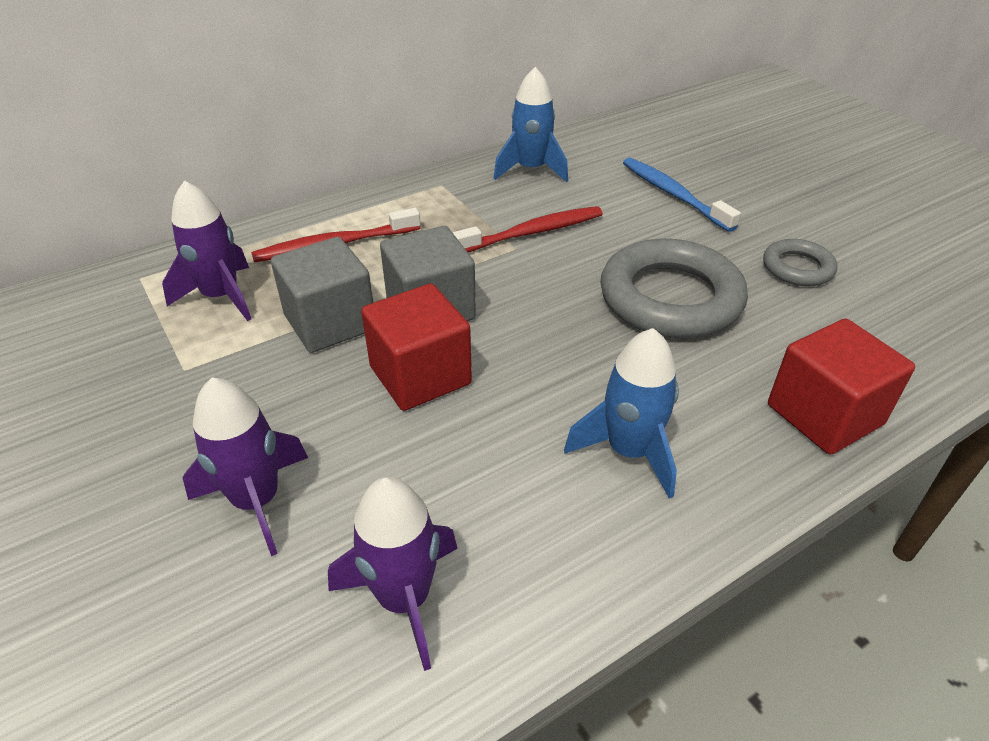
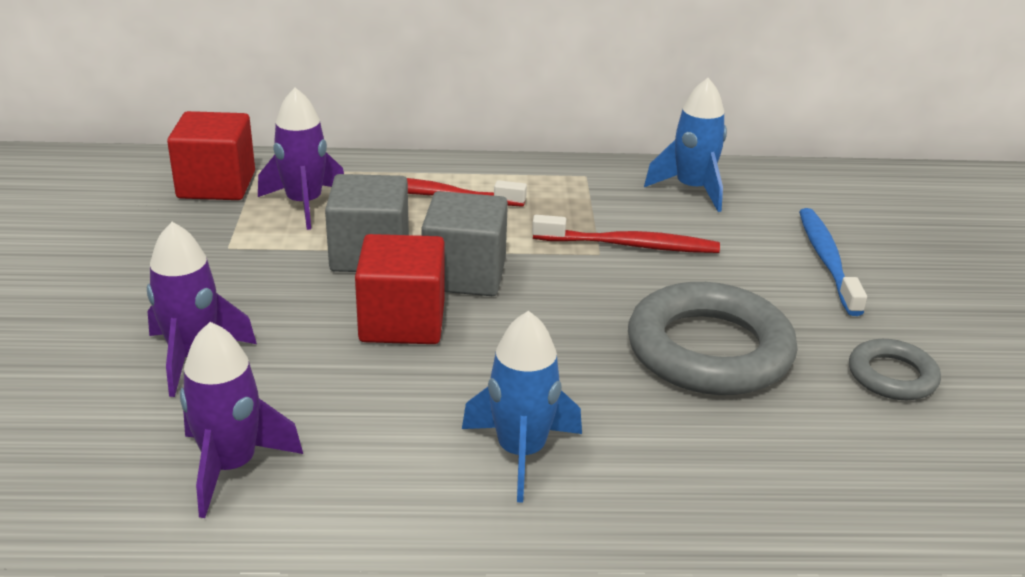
camera: 30 degrees right, 10 degrees down
(824, 415) = (755, 509): red cube -> red cube (216, 185)

